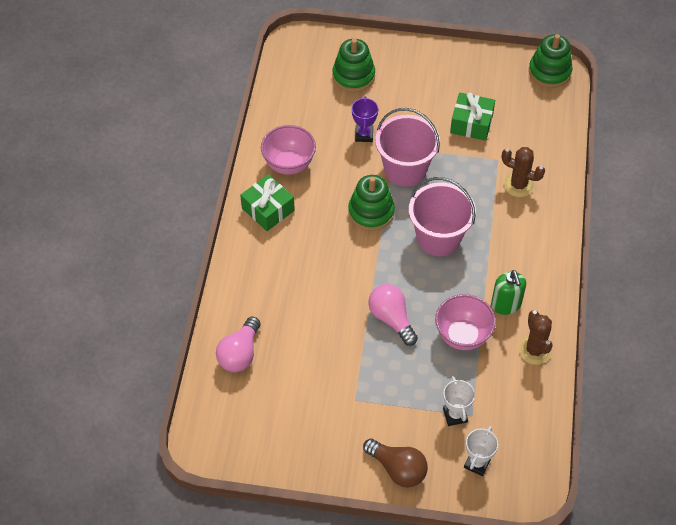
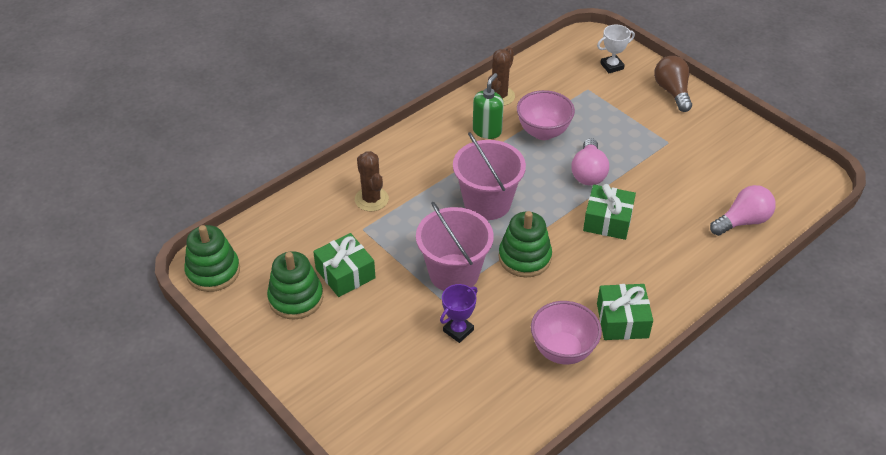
camera: 140 degrees left, 10 degrees down
(340, 283) = (607, 221): none -> green gift
(353, 76) = (402, 401): green stacking toy -> green stacking toy (296, 298)
(455, 415) = (600, 95): white trophy -> none

